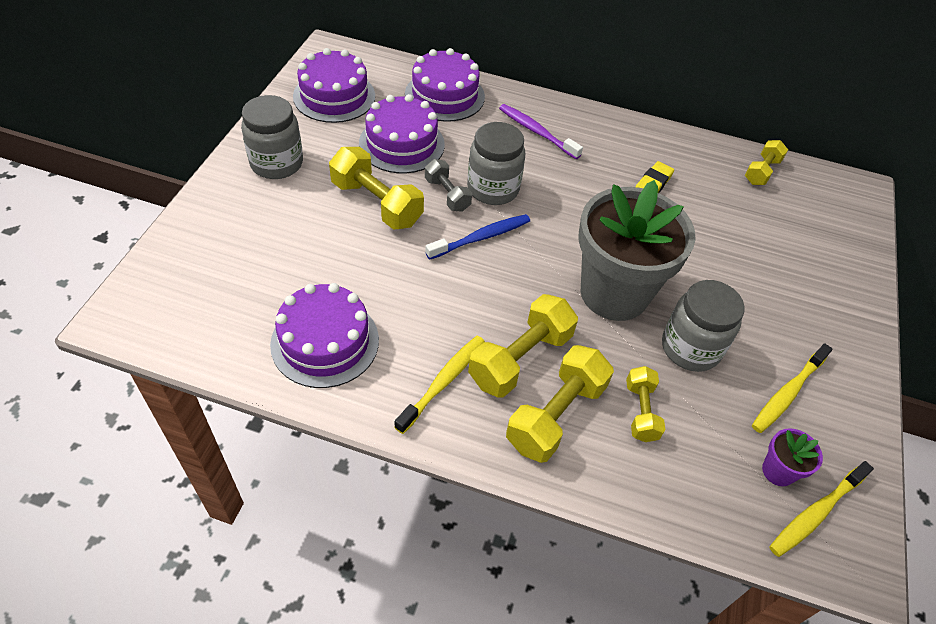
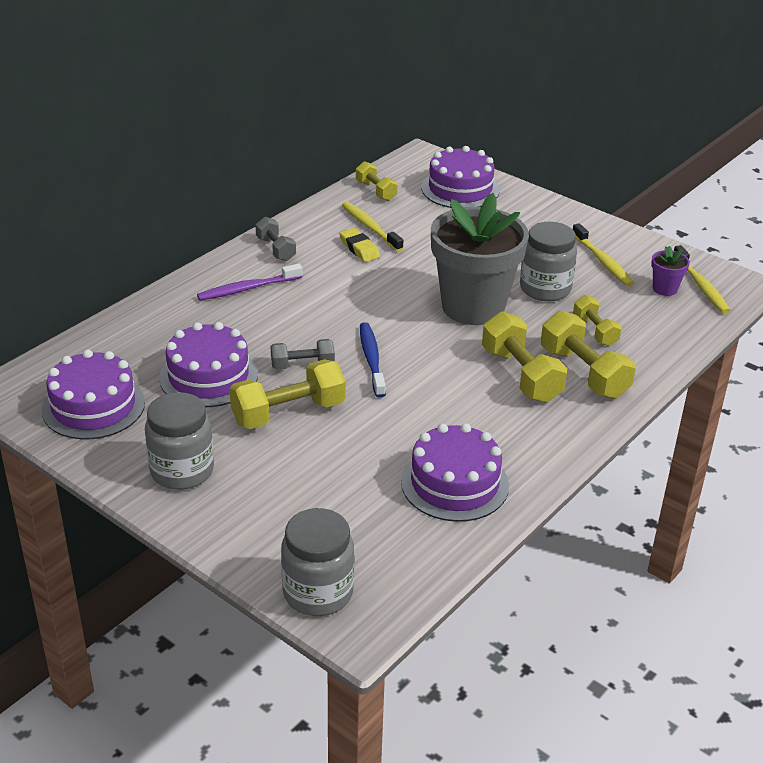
camera: 65 degrees left, 15 degrees down
(443, 382) = (528, 423): yellow toothbrush -> yellow toothbrush (370, 227)
(444, 95) = (150, 330): purple cake -> purple cake (460, 189)
(493, 189) = (311, 336): grey jar -> grey jar (318, 592)
(608, 132) = (276, 249): none -> grey dumbbell
(641, 411) = (595, 331): yellow dumbbell -> yellow dumbbell turned 45 degrees clockwise

